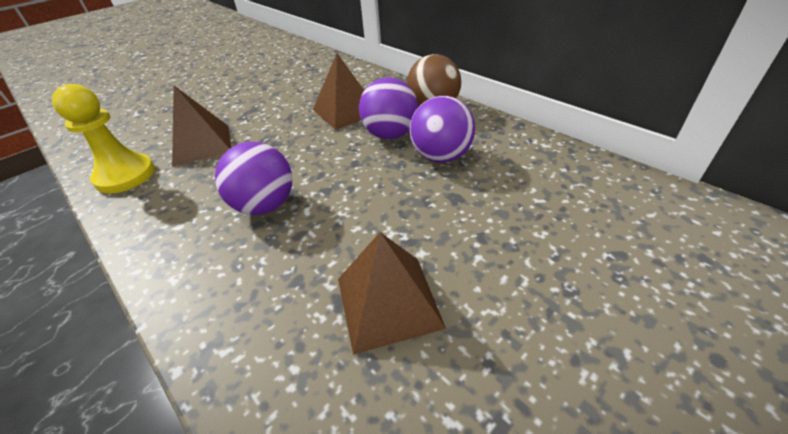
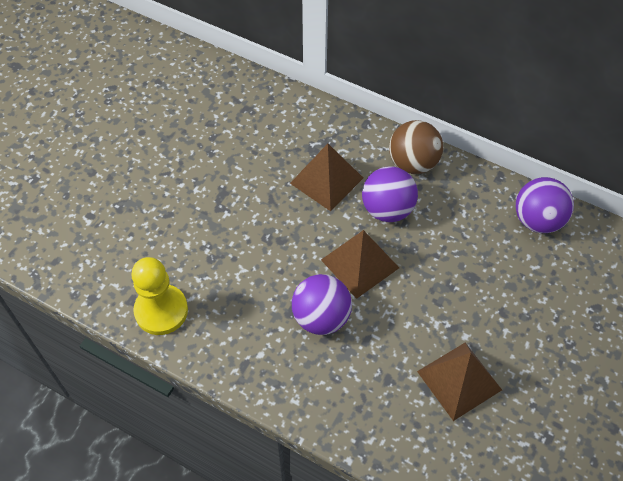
camera: 20 degrees left, 15 degrees up
(201, 144) = (206, 256): brown pyramid -> brown pyramid (360, 263)
(441, 156) = (444, 231): purple ball -> purple ball (537, 220)

